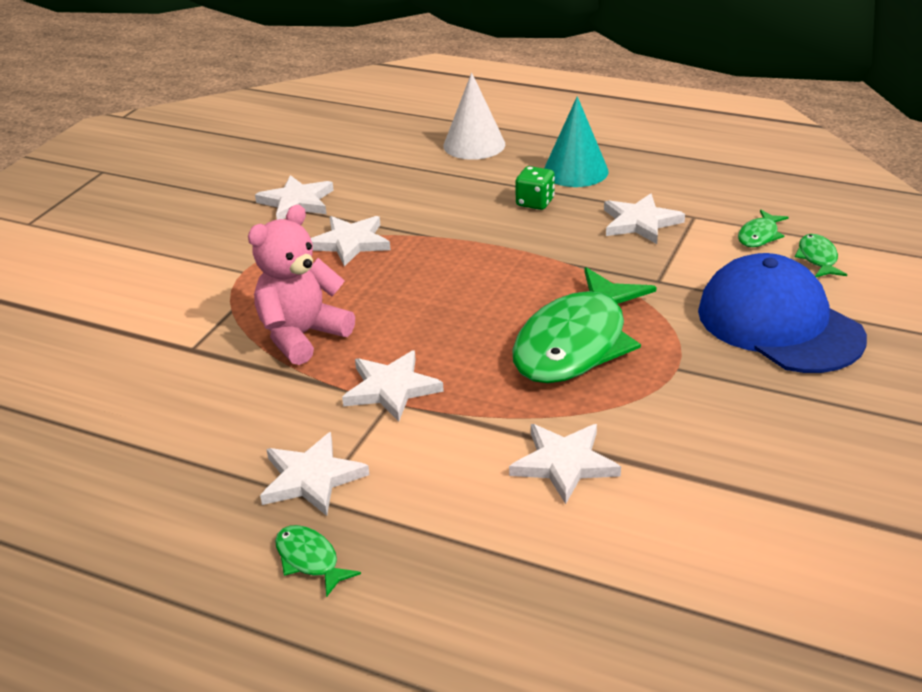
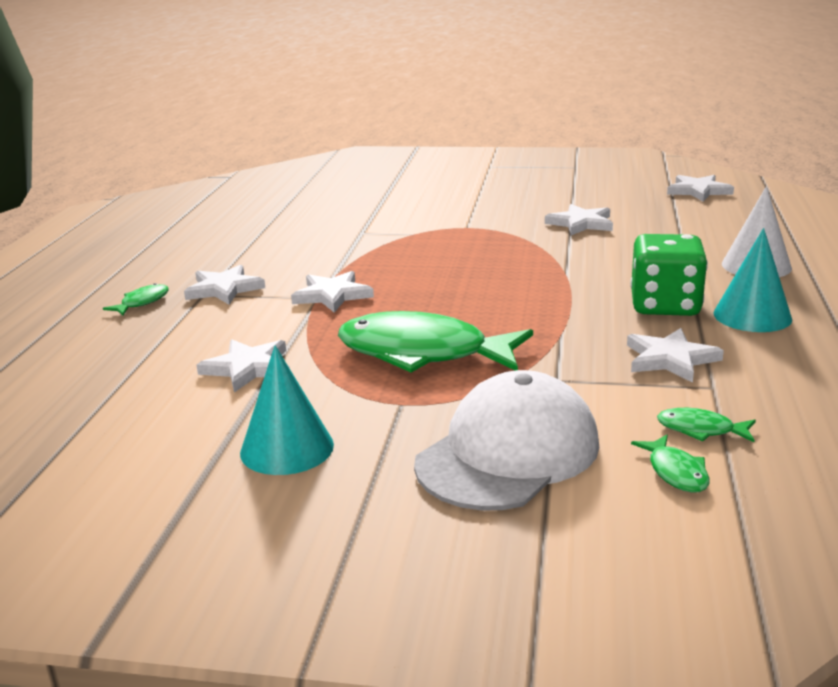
camera: 75 degrees right, 10 degrees down
(302, 336) = (389, 258): pink teddy bear -> none
(350, 243) = (531, 250): white star -> white star (698, 191)
(535, 202) = (665, 306): green dice -> green dice, size x1.91
(749, 444) = (287, 448): none -> turquoise cone
(779, 324) = (508, 453): blue cap -> white cap
(818, 258) = (676, 472): green fish -> green fish turned 90 degrees clockwise

